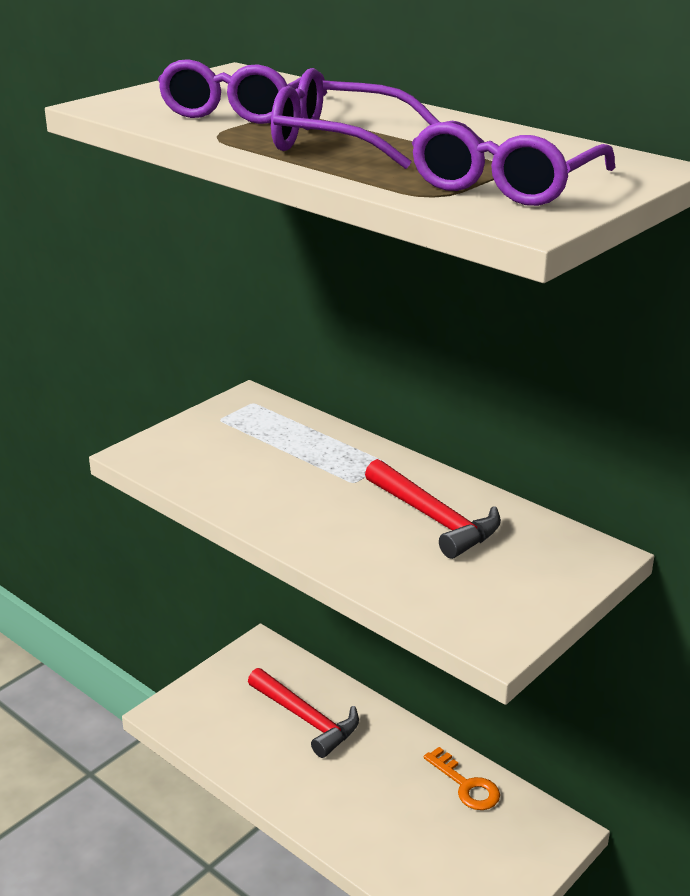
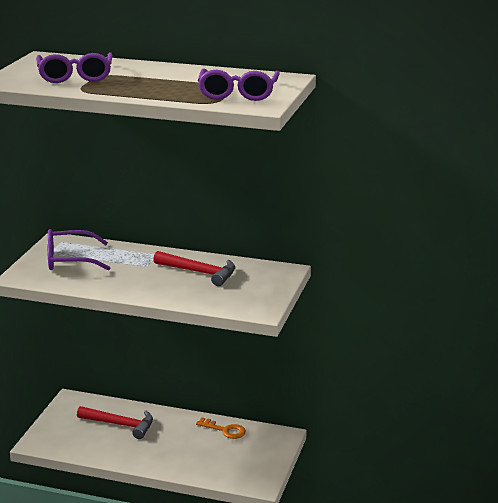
camera: 25 degrees left, 5 degrees down
(340, 142) = (144, 85): purple glasses -> purple glasses (70, 260)

